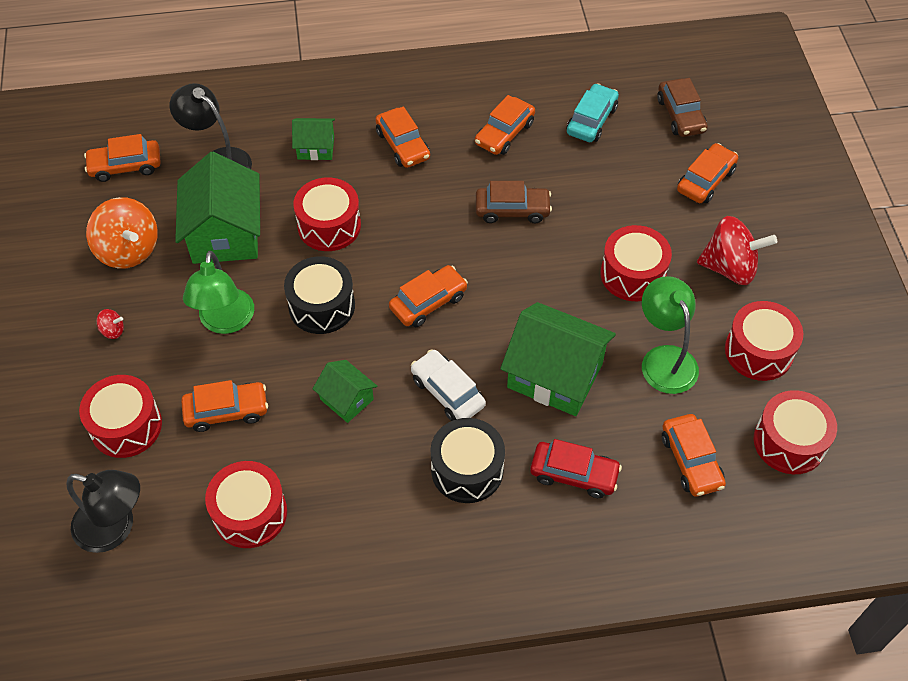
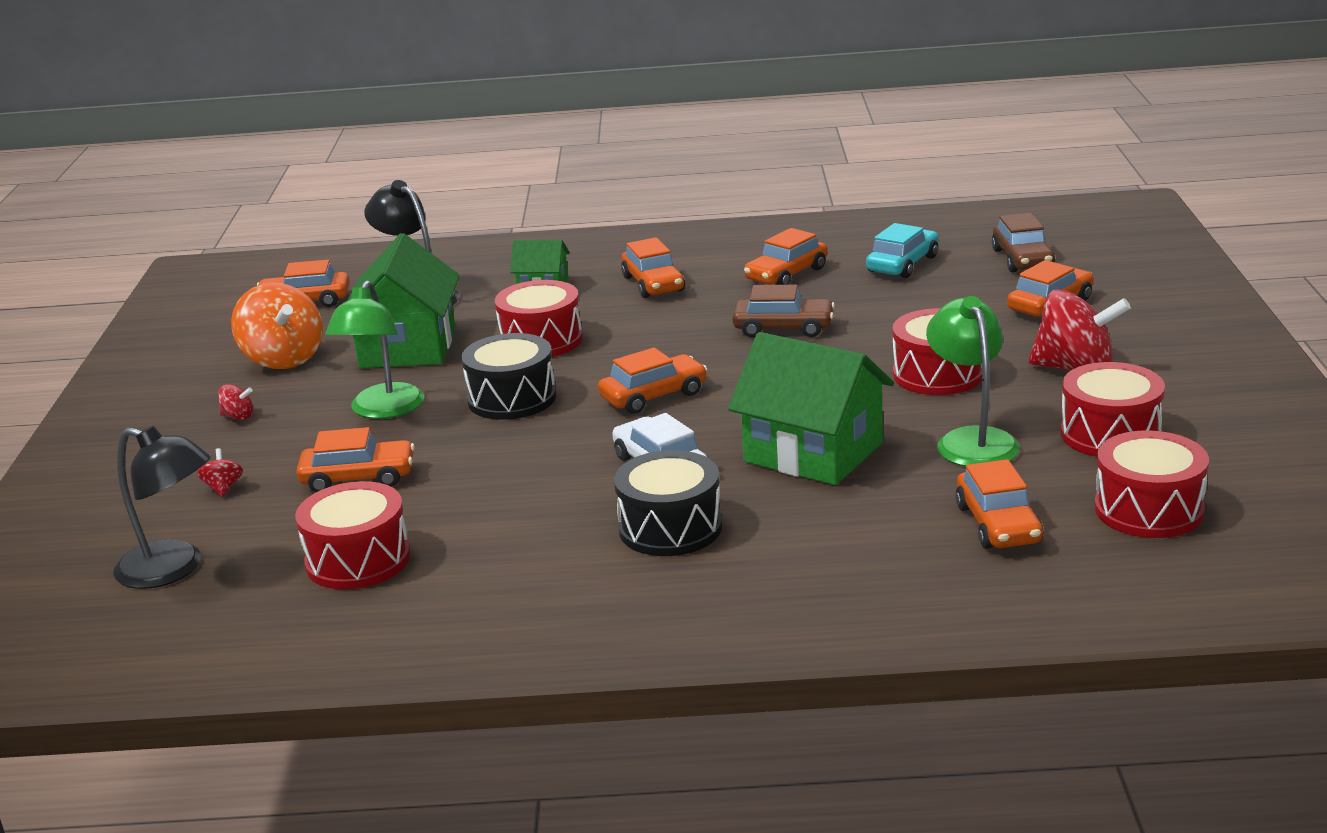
camera: 10 degrees right, 30 degrees down
(126, 426) = (223, 488): red drum -> red spinning top
(346, 399) = (521, 470): green house -> none
(574, 474) = (823, 533): red car -> none

